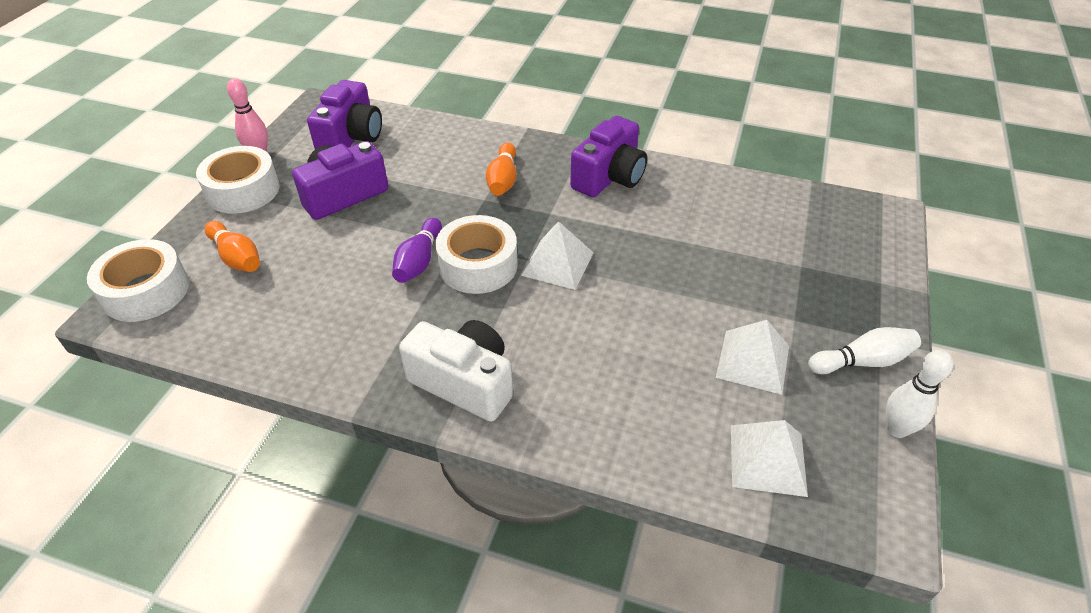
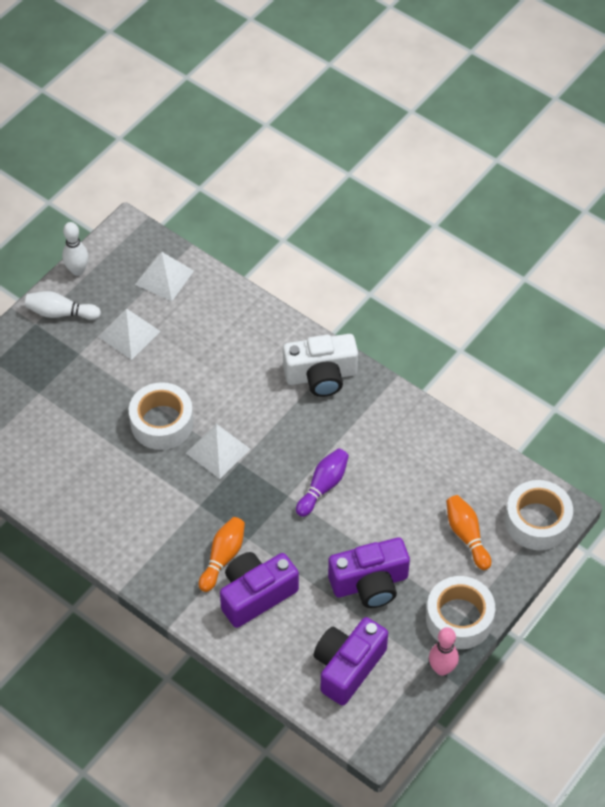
camera: 160 degrees left, 10 degrees up
(464, 383) = (321, 376): white camera -> white camera turned 60 degrees counterclockwise
(478, 265) = (279, 468): white tape -> white tape (162, 423)
(609, 177) = (128, 531): purple camera -> purple camera (256, 595)

